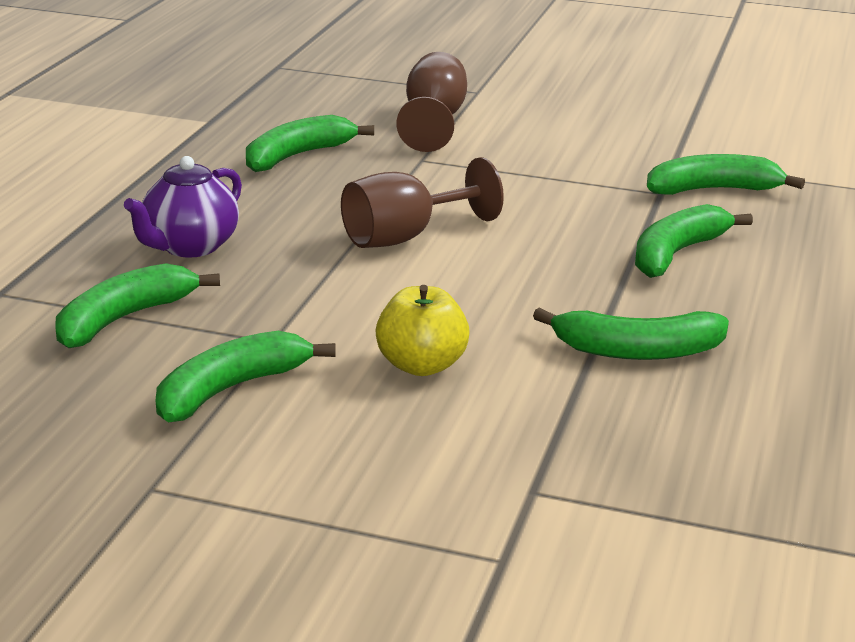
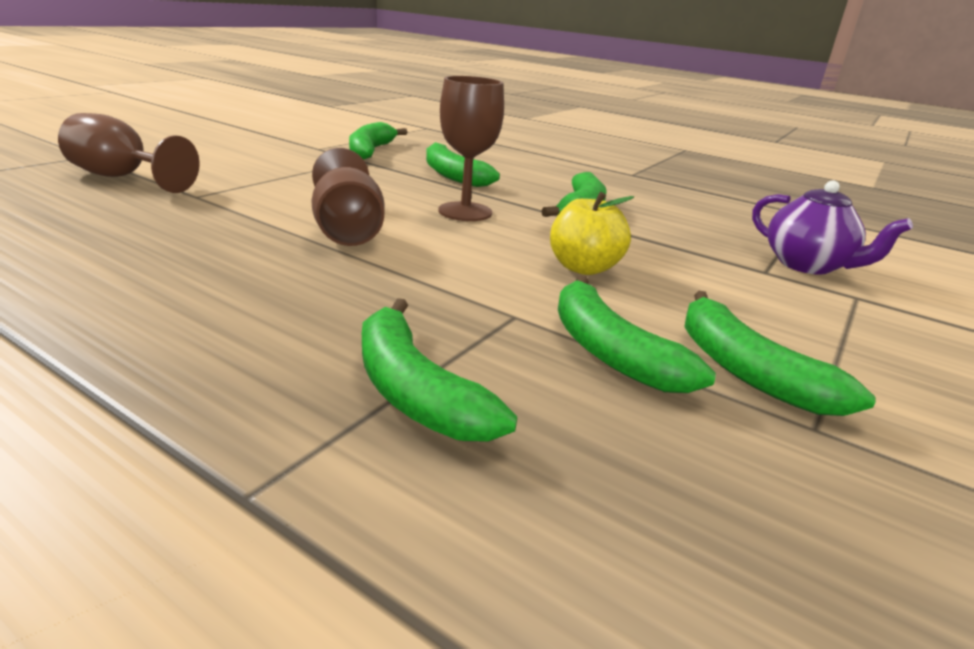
camera: 75 degrees left, 0 degrees up
(189, 247) = (253, 321): purple teapot -> purple teapot (807, 265)
(297, 156) = (95, 232): green banana -> green banana (747, 371)
(534, 281) = (465, 212): none -> brown goblet

